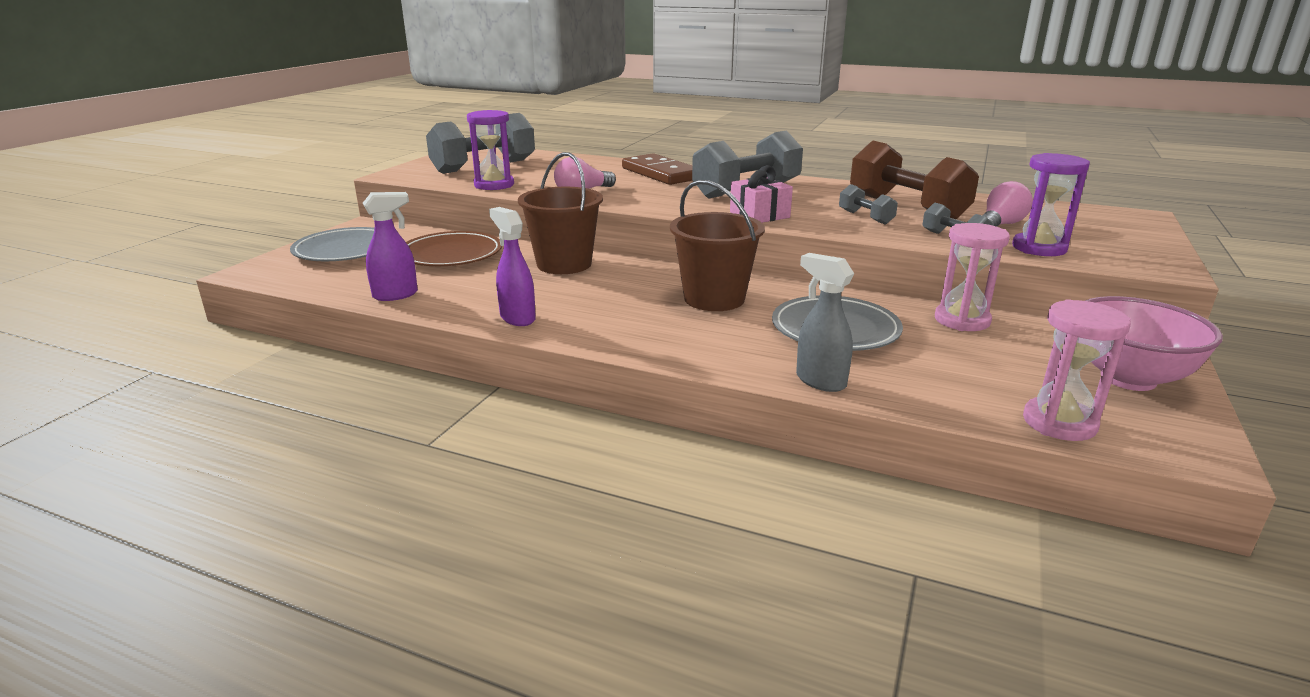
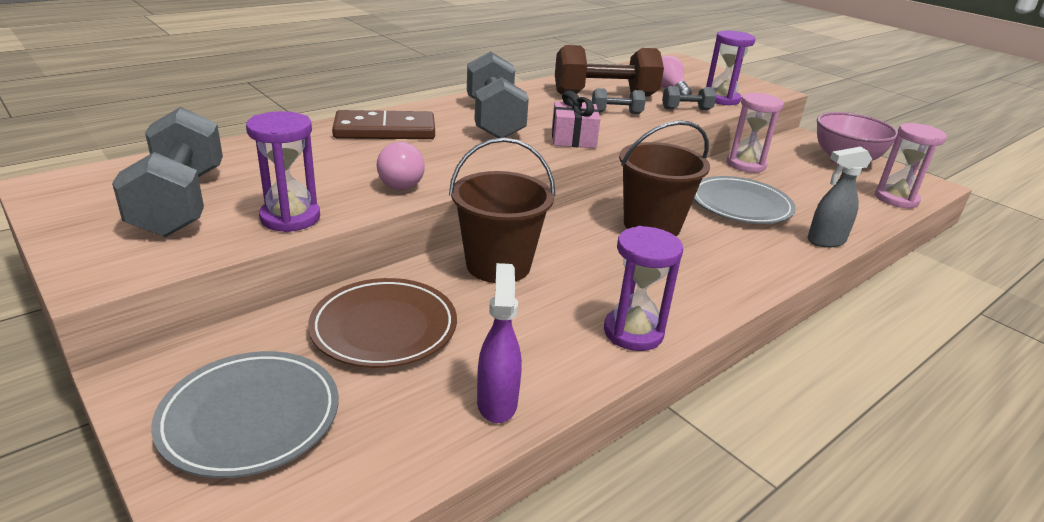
camera: 65 degrees left, 5 degrees up
(517, 318) = (633, 332): purple spray bottle -> purple hourglass

